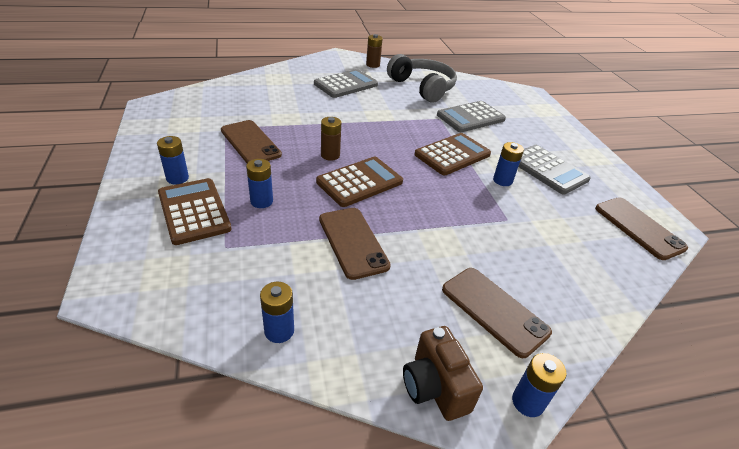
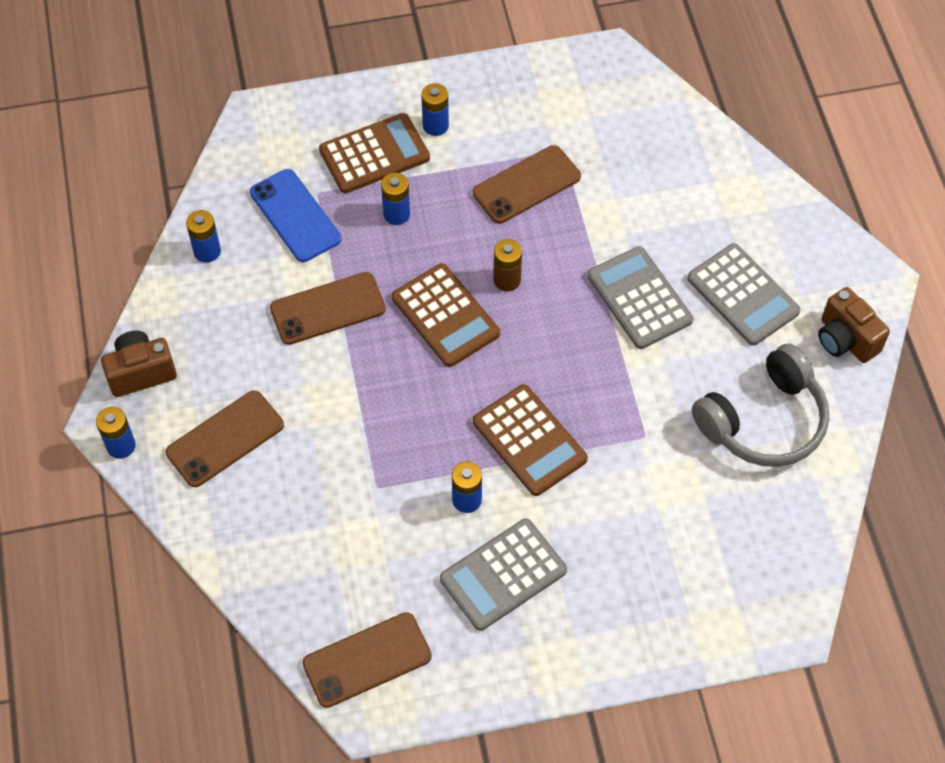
camera: 95 degrees right, 20 degrees up
(248, 262) = (295, 216): none -> blue phone
(373, 65) = (845, 339): brown battery -> brown camera
(470, 117) = (658, 488): grey calculator -> grey calculator (639, 298)

